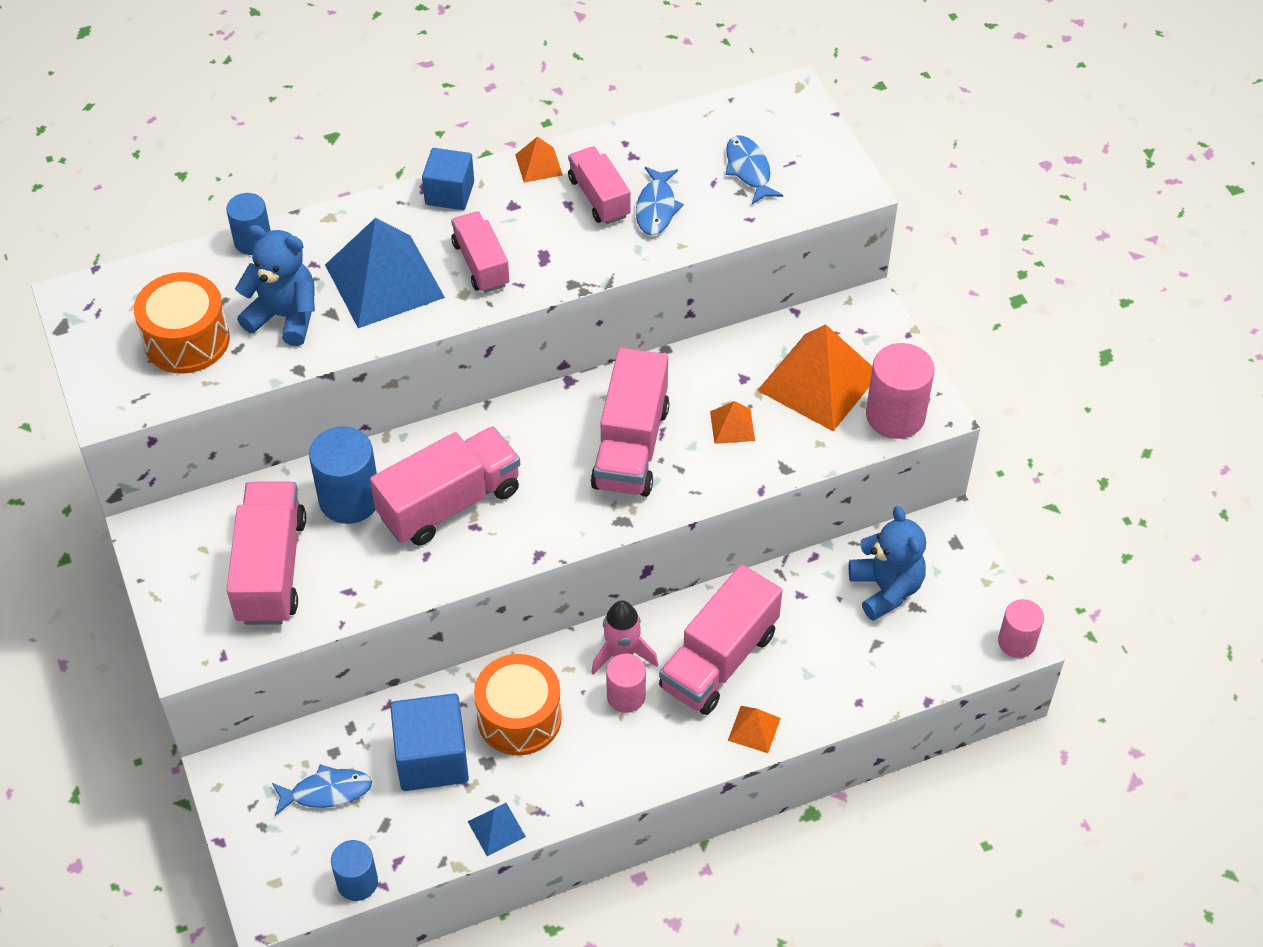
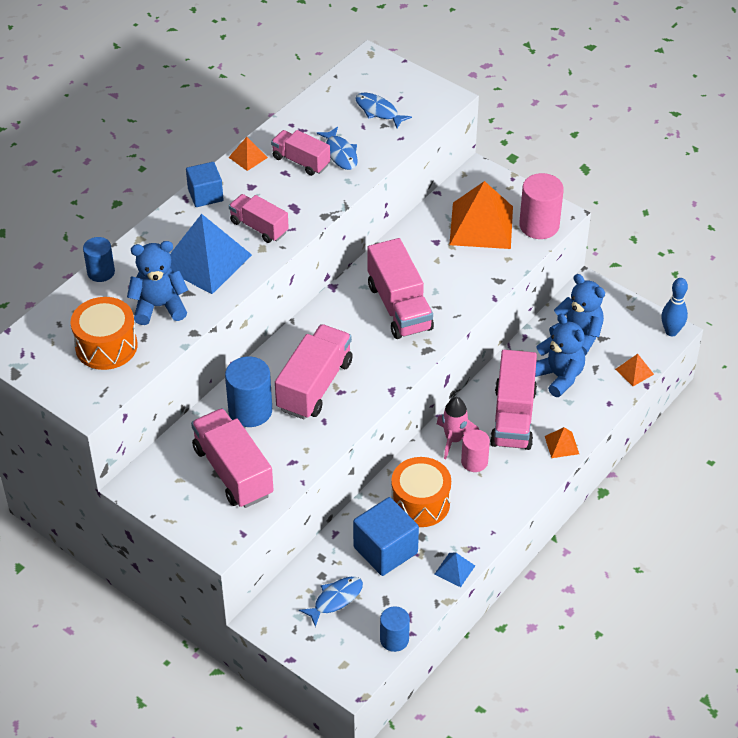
camera: 30 degrees left, 5 degrees down
(732, 426) = (450, 270): orange pyramid -> orange pyramid (634, 371)
(819, 633) = (559, 376): none -> blue teddy bear
(1017, 642) = (671, 331): pink cylinder -> blue bowling pin

